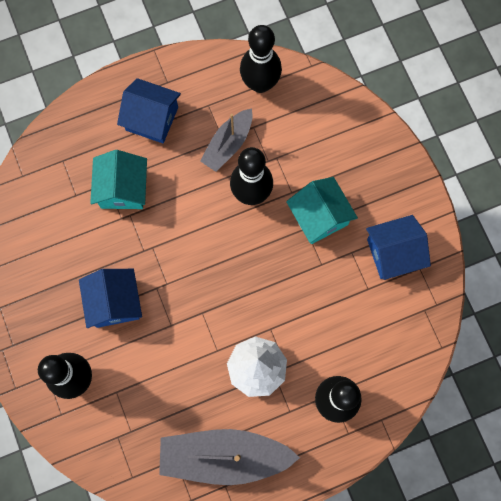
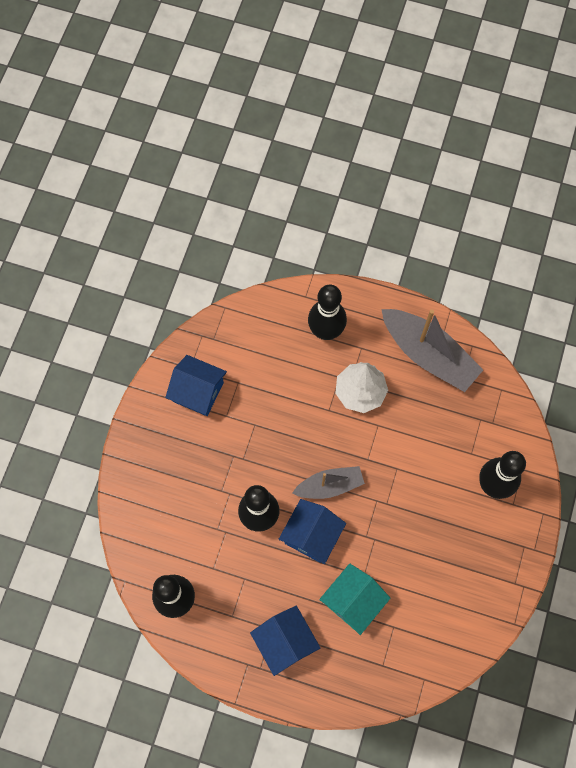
camera: 140 degrees left, 5 degrees down
(114, 302) = (425, 517): blue house -> blue house (311, 535)
(228, 144) = (244, 570): grey boat -> grey boat (329, 486)
(319, 217) = (226, 459): turquoise house -> none

